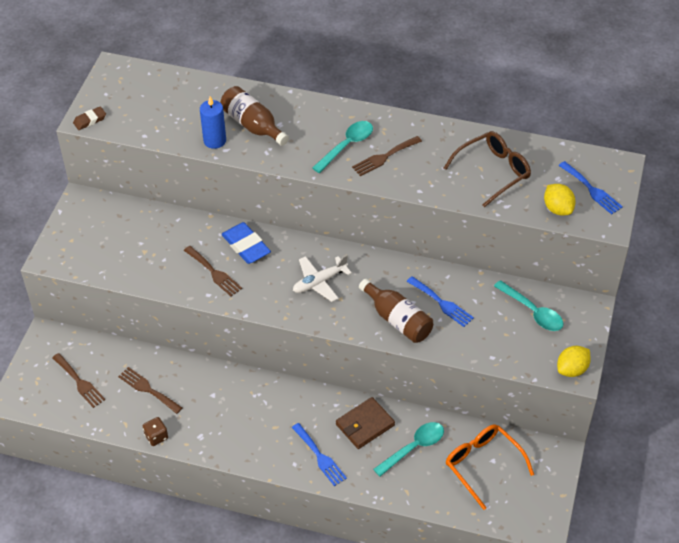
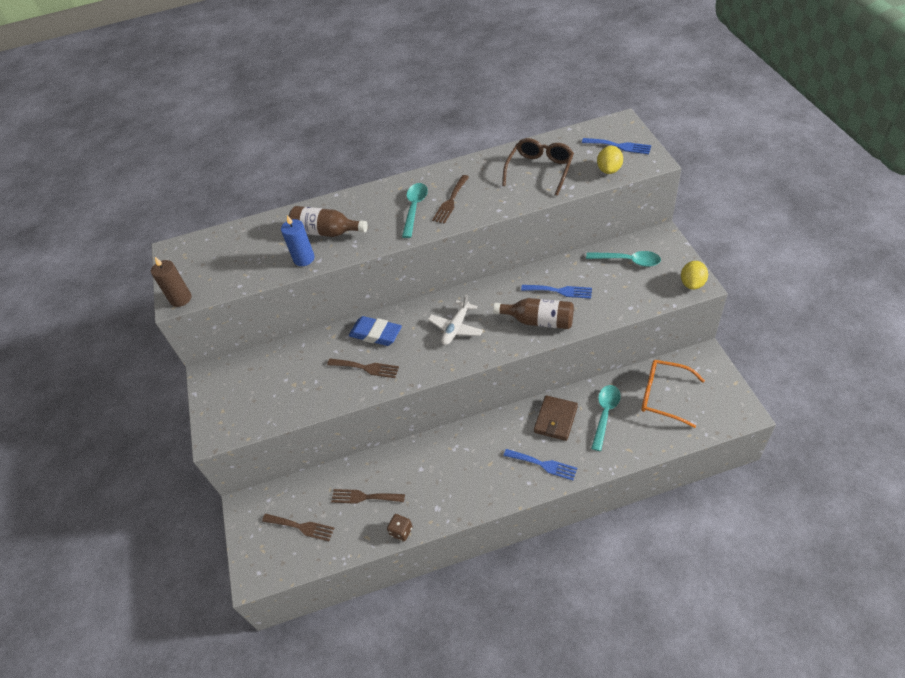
camera: 25 degrees left, 0 degrees up
(90, 120) = (181, 299): brown eraser -> brown candle
(557, 209) = (609, 170): yellow lemon -> yellow lemon turned 75 degrees clockwise

